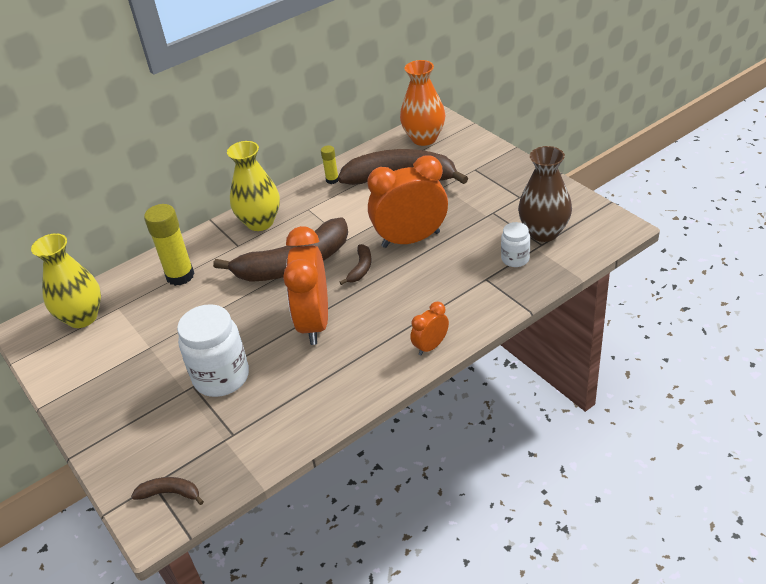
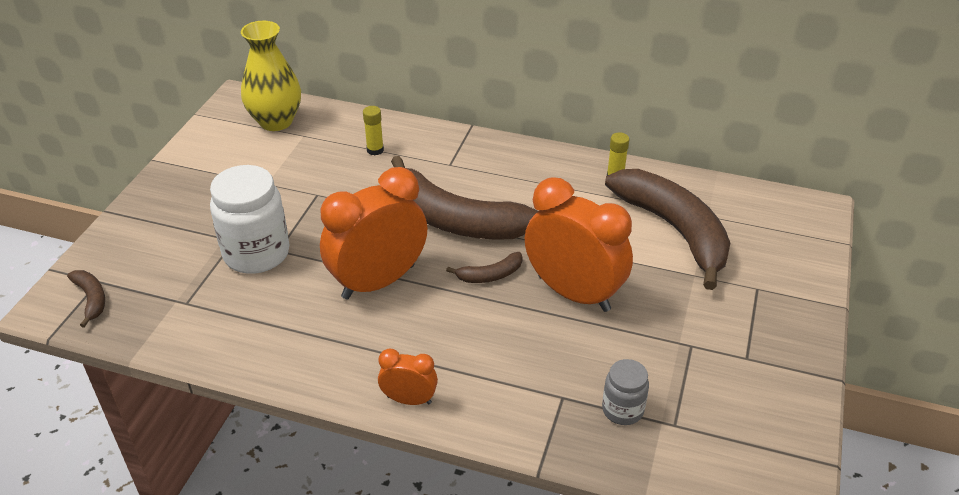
camera: 50 degrees right, 0 degrees up
(180, 276) = (375, 150): yellow glue stick -> yellow glue stick, size x0.51
(260, 222) = (497, 161): yellow vase -> none
(424, 138) = (766, 214): orange vase -> none
(515, 259) = (622, 410): white jar -> grey jar
(544, 232) = (700, 416): brown vase -> none

